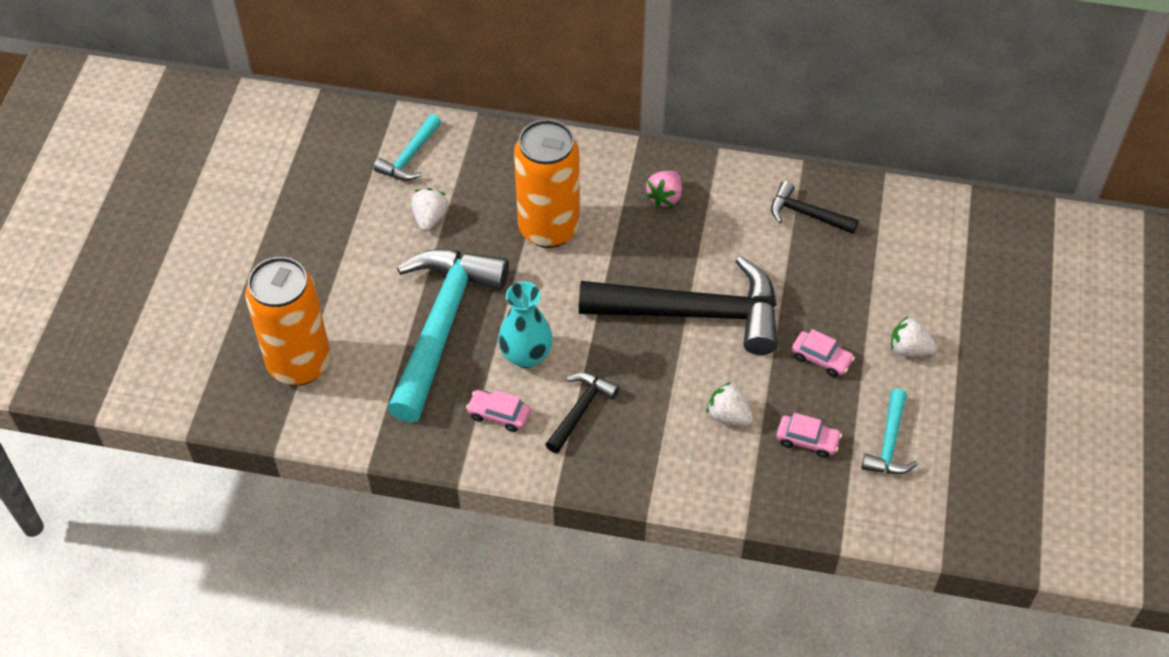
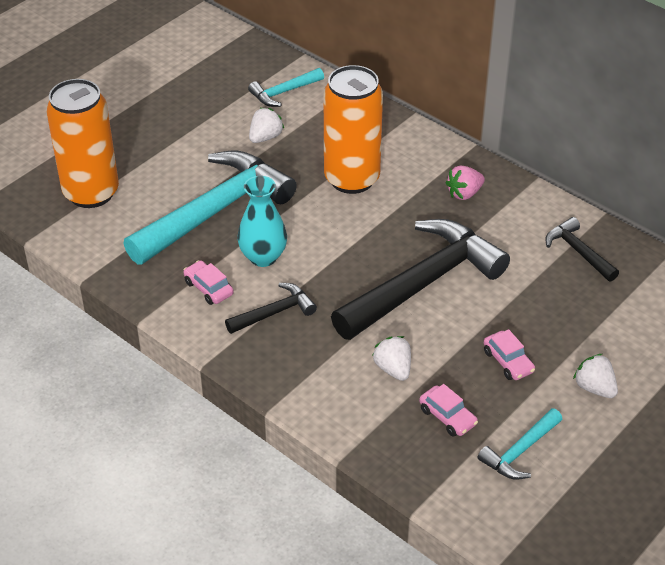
camera: 30 degrees right, 10 degrees down
(693, 313) = (423, 283): black hammer -> black hammer turned 75 degrees counterclockwise

